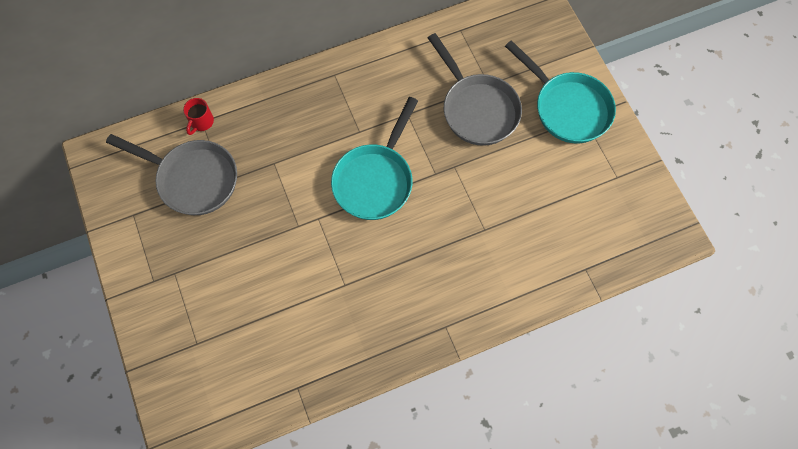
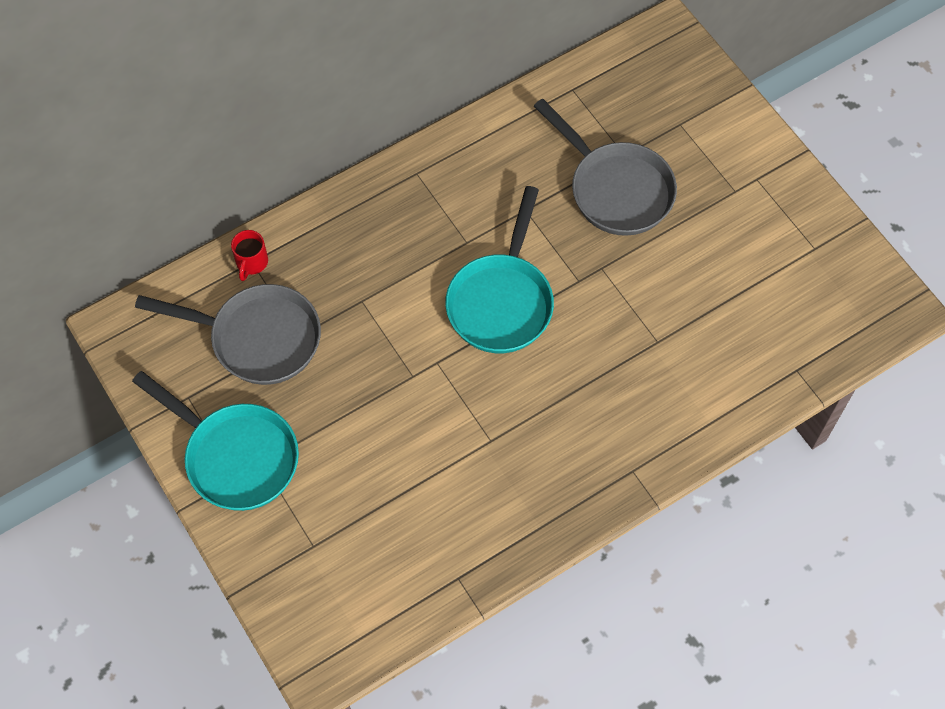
camera: 10 degrees left, 5 degrees down
(567, 107) = (733, 169): turquoise pan -> turquoise pan (235, 456)

